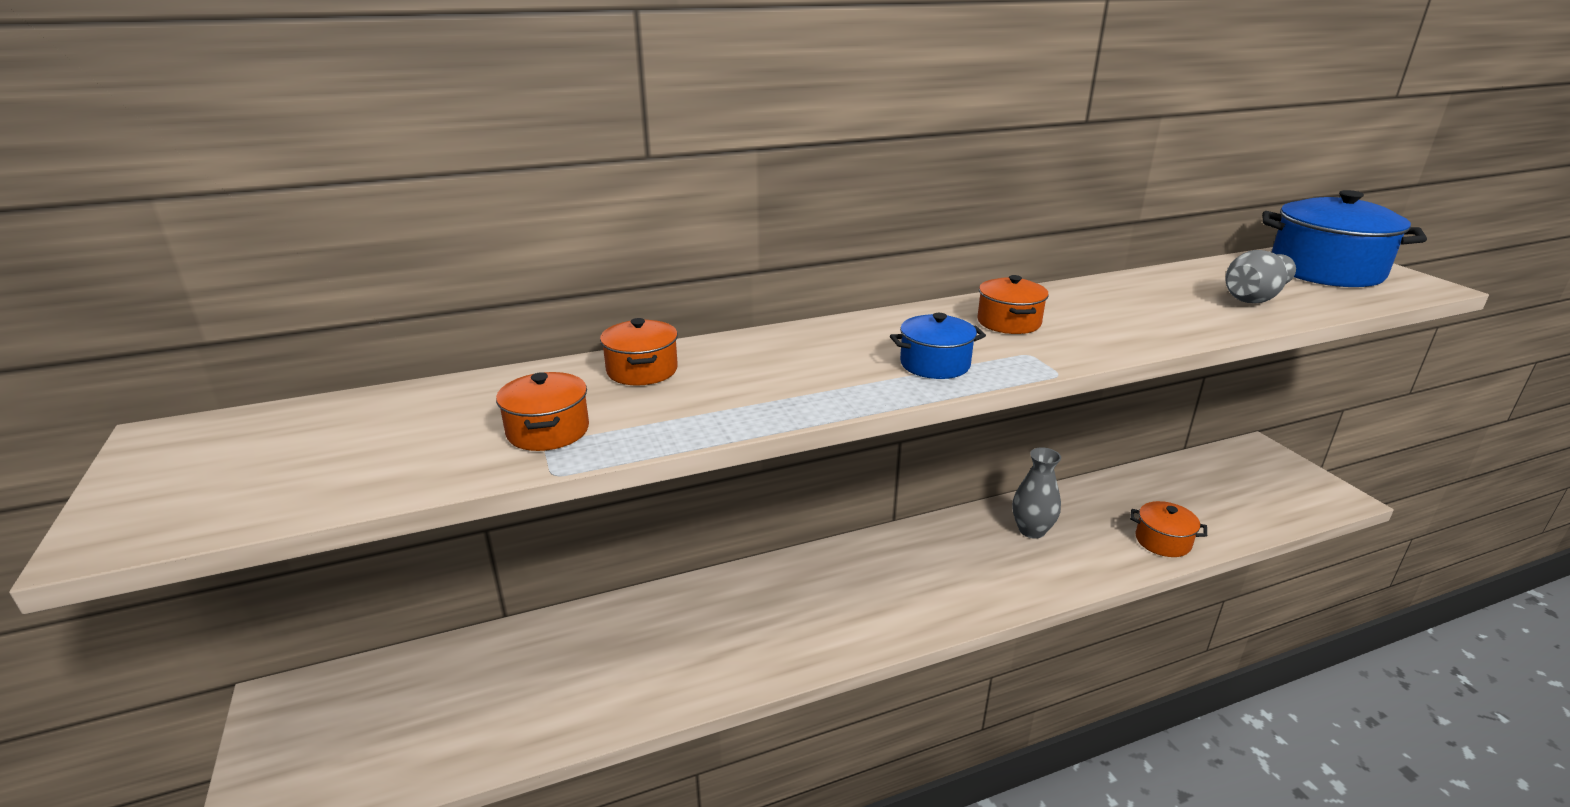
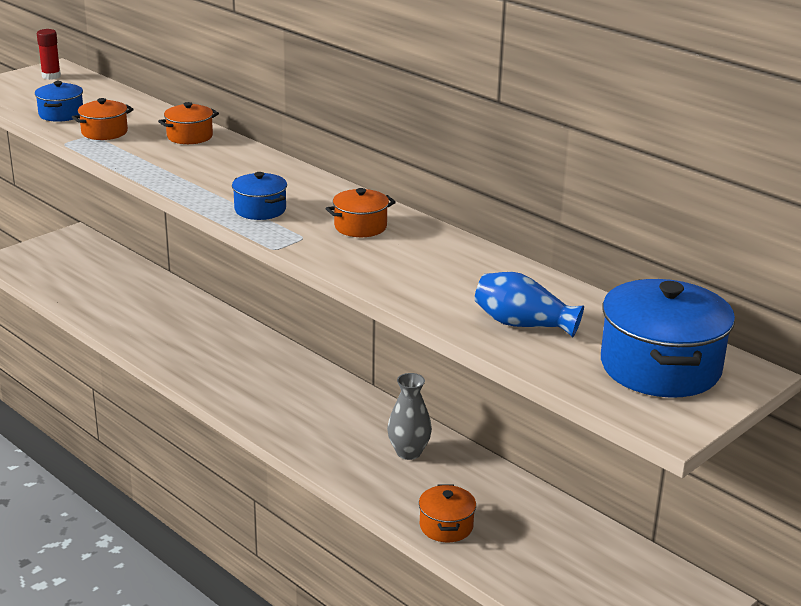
camera: 65 degrees right, 0 degrees up
(198, 446) = (51, 76): none -> red glue stick
(410, 460) = (61, 114): none -> blue pot
(1253, 298) = (523, 324): grey vase -> blue vase

